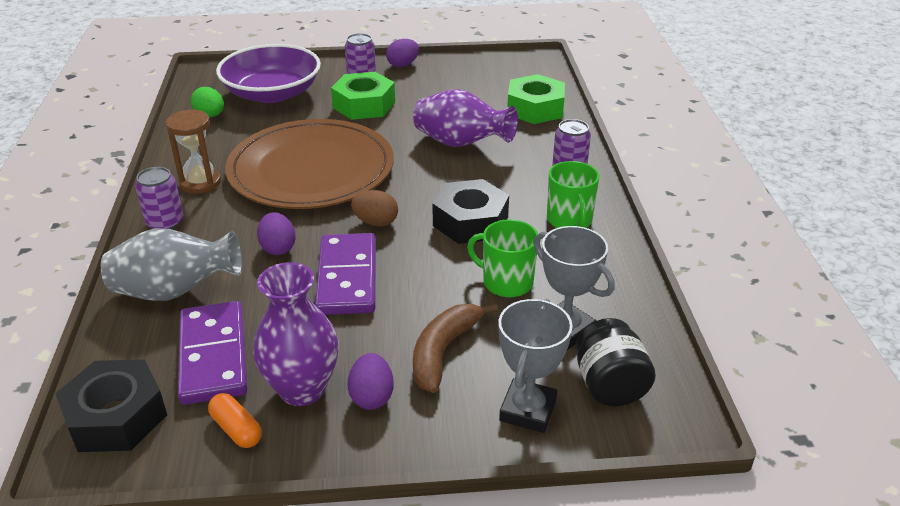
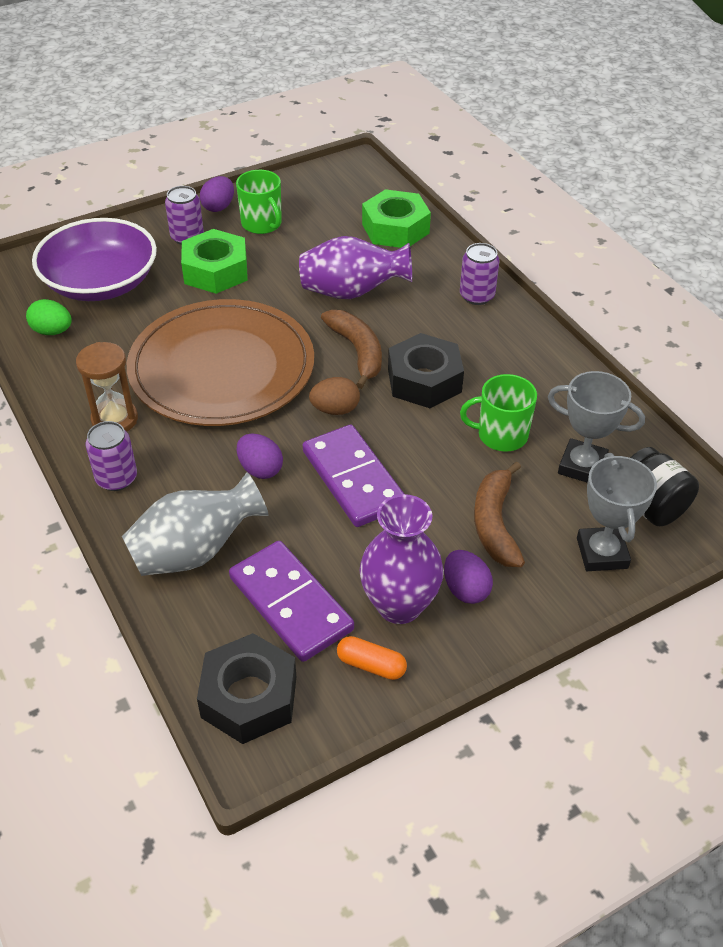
camera: 25 degrees left, 10 degrees up
(430, 186) = (358, 352): none -> brown banana
(569, 220) = (512, 351): green mug -> green mug (262, 224)

